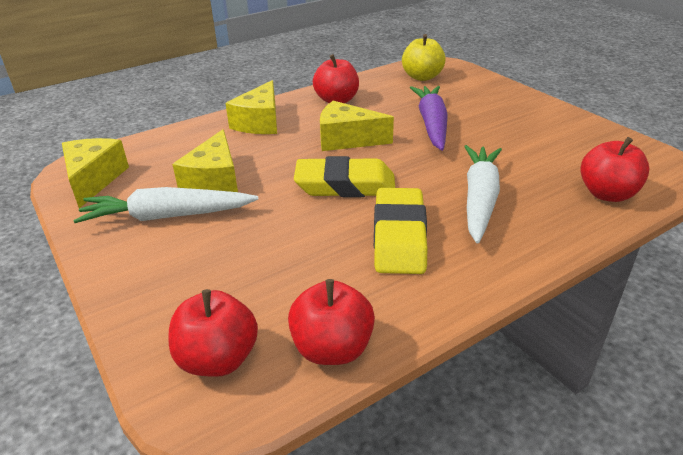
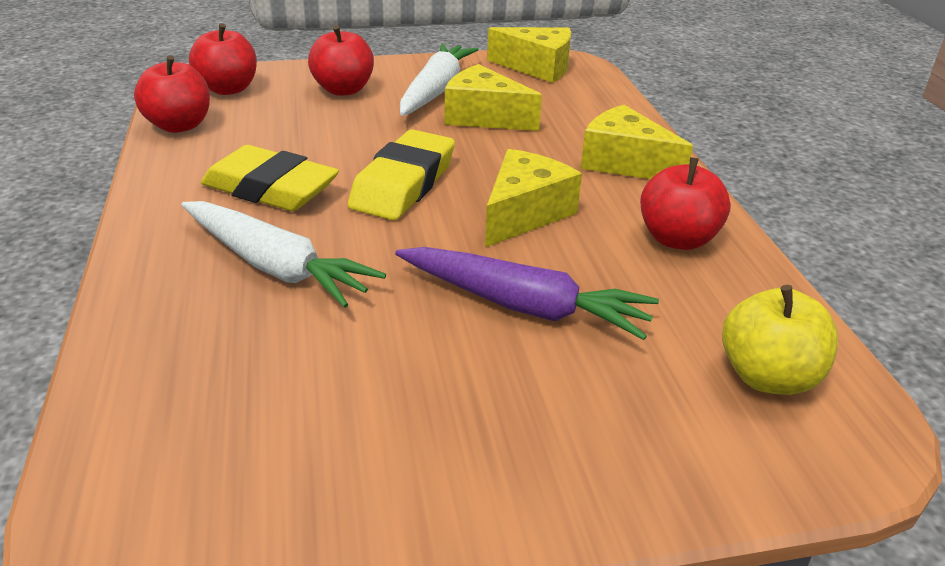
camera: 110 degrees right, 0 degrees up
(607, 194) = (152, 393): red apple -> red apple (343, 90)

